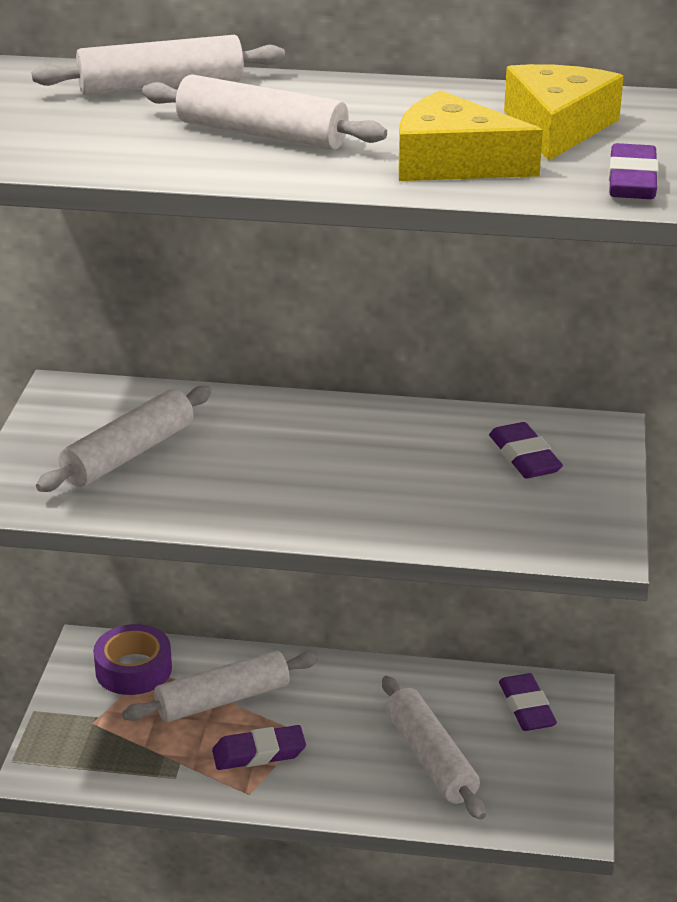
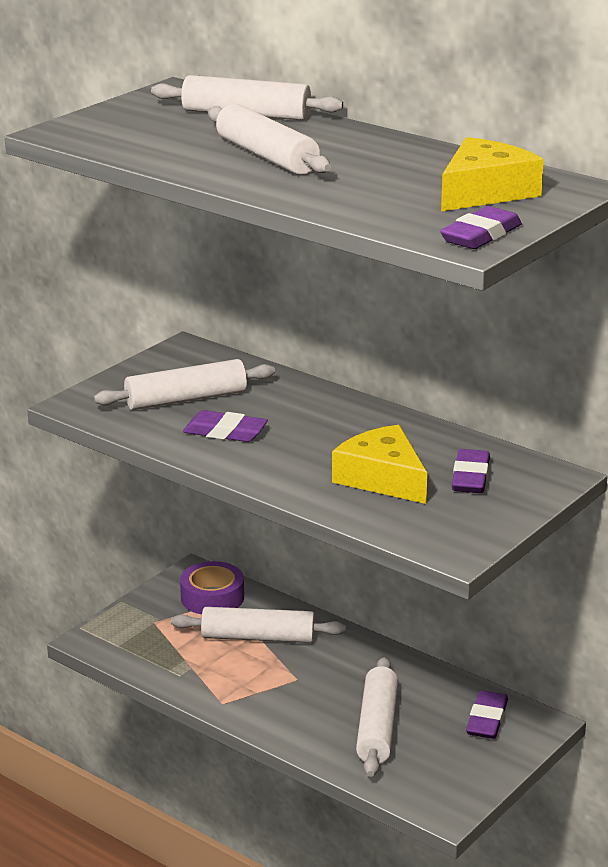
camera: 30 degrees right, 5 degrees down
(259, 753) = (252, 680): purple eraser -> purple eraser (225, 432)
(453, 163) = (369, 199): yellow cheese -> yellow cheese (382, 478)

